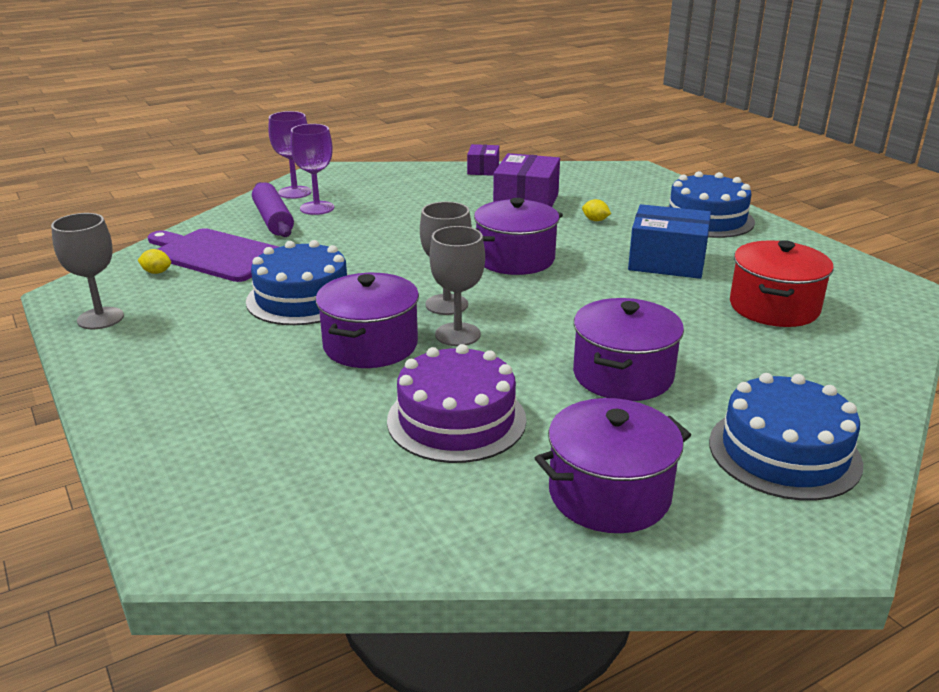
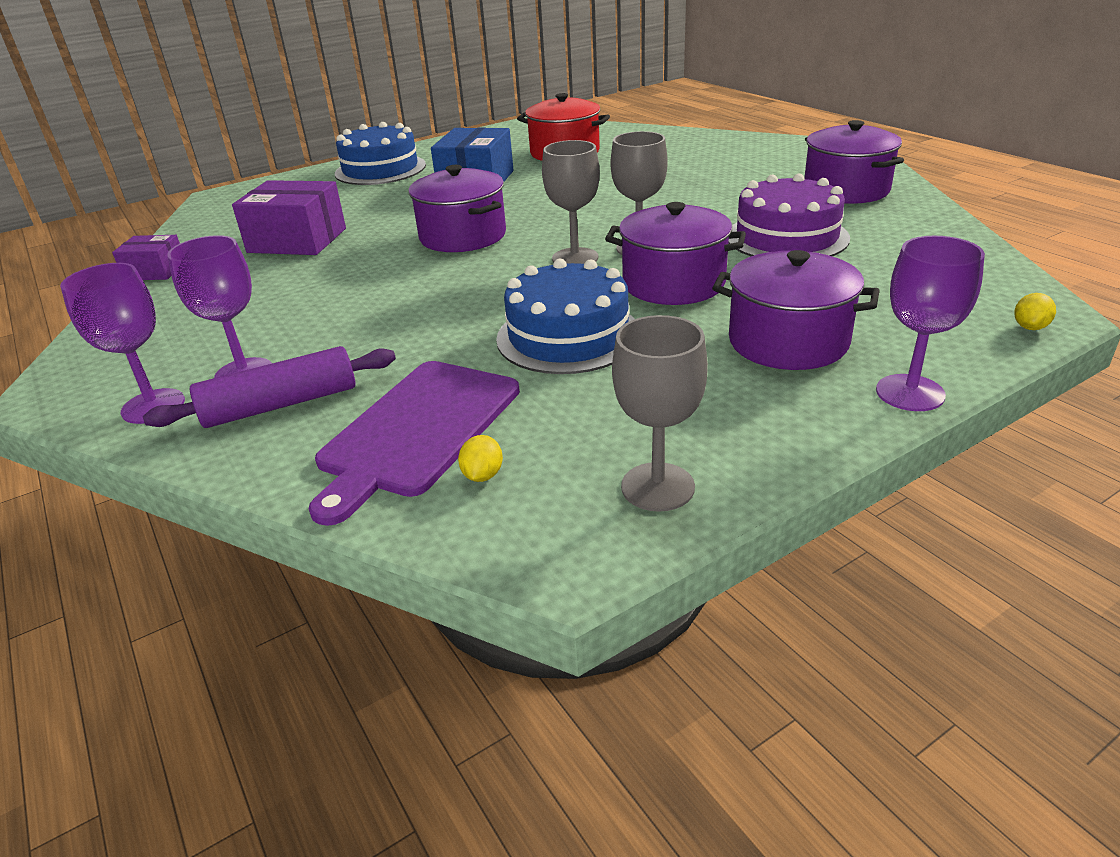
camera: 90 degrees left, 5 degrees up
(117, 425) = (910, 393): none -> purple goblet
(595, 220) = (366, 208): yellow lemon -> yellow lemon (1030, 327)
(623, 375) = (688, 190): purple pot -> purple pot (788, 342)
(784, 452) = (765, 153): blue cake -> none

